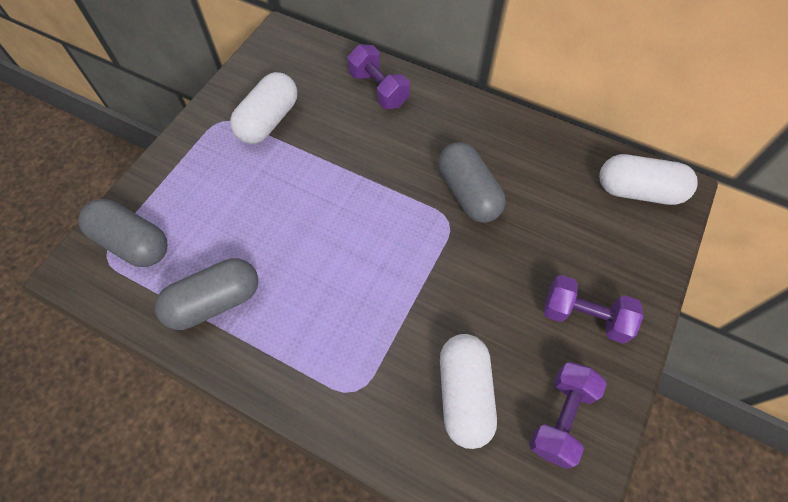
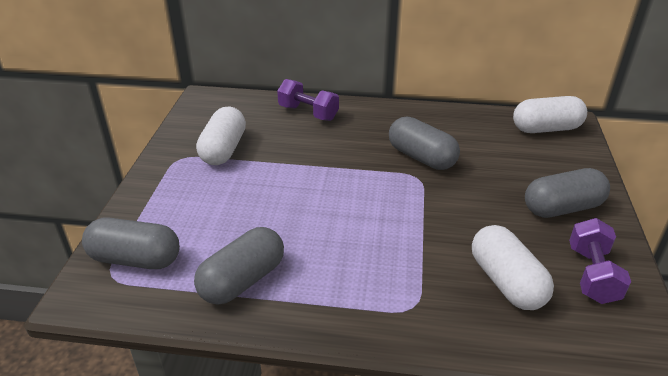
camera: 20 degrees left, 25 degrees down
(584, 316) = (562, 208): purple dumbbell -> grey capsule

